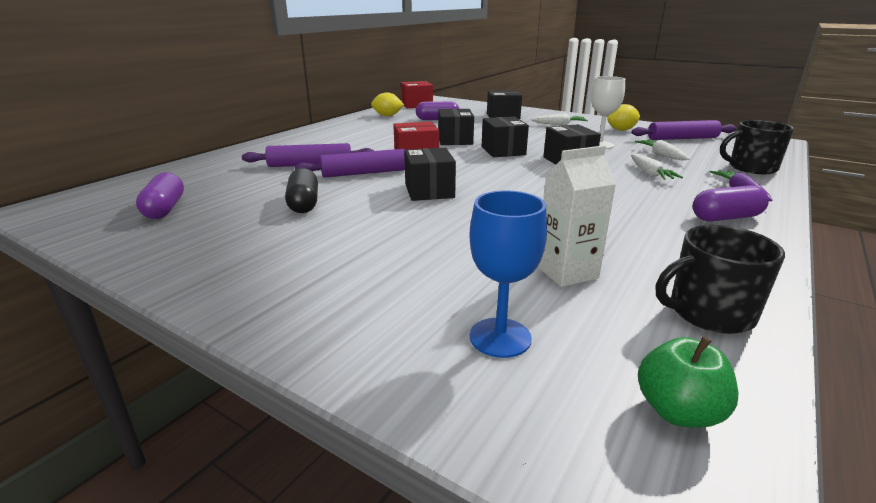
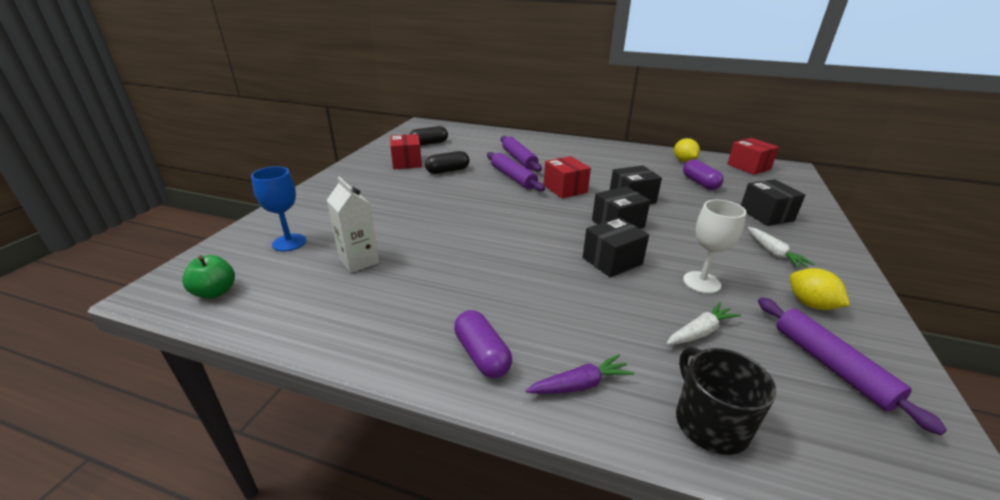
camera: 75 degrees right, 5 degrees up
(165, 209) = (429, 143): purple capsule -> black capsule
(232, 229) = (407, 162): none -> red box
(429, 191) = (487, 203): black box -> none
(650, 173) = (606, 314): white carrot -> none
(709, 313) = (300, 315): black mug -> none

